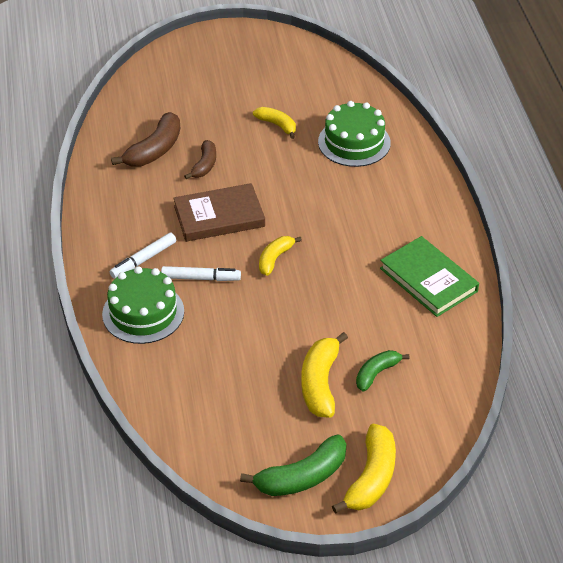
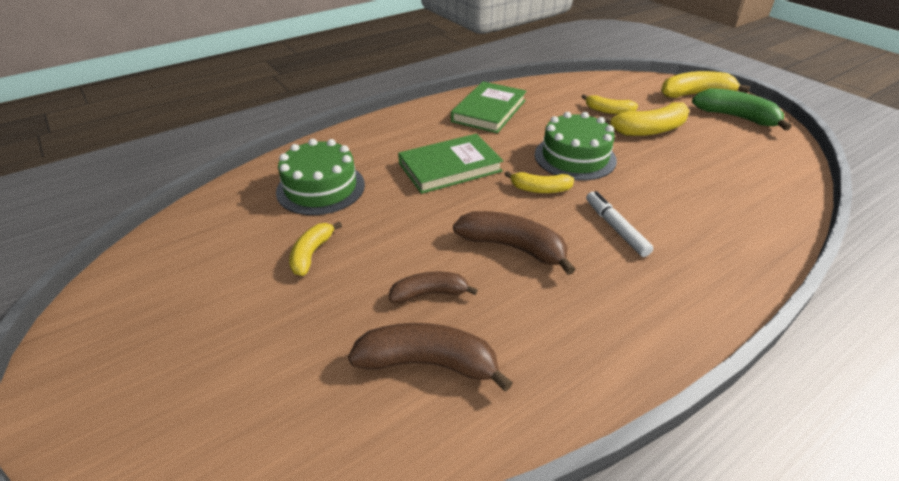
camera: 115 degrees left, 5 degrees down
(143, 260) = (638, 284): white marker -> none
(143, 313) = (707, 252): green cake -> green cake (575, 157)
(219, 216) = (513, 247): brown book -> brown banana
(340, 218) = (450, 167): none -> green book
(376, 373) = (608, 111): green banana -> yellow banana

